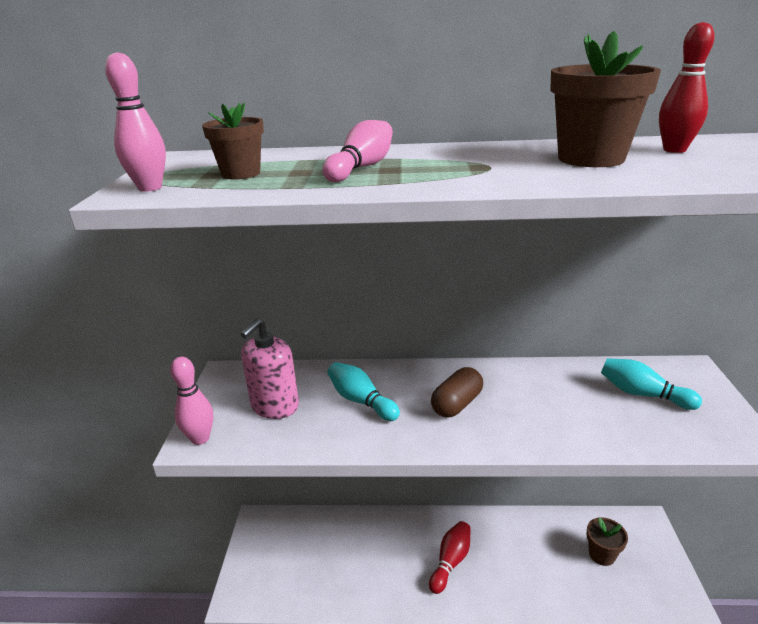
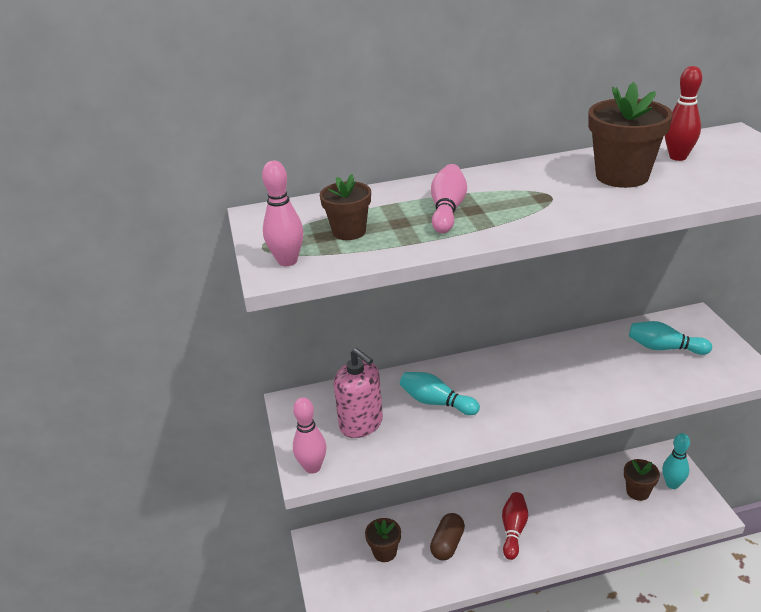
camera: 15 degrees left, 5 degrees up
(275, 406) = (361, 424): pink soap dispenser -> pink soap dispenser turned 60 degrees counterclockwise
(314, 549) = (384, 552): none -> brown flower pot
(457, 404) = (520, 388): brown capsule -> brown capsule (447, 544)
(645, 556) = (672, 484): none -> turquoise bowling pin

